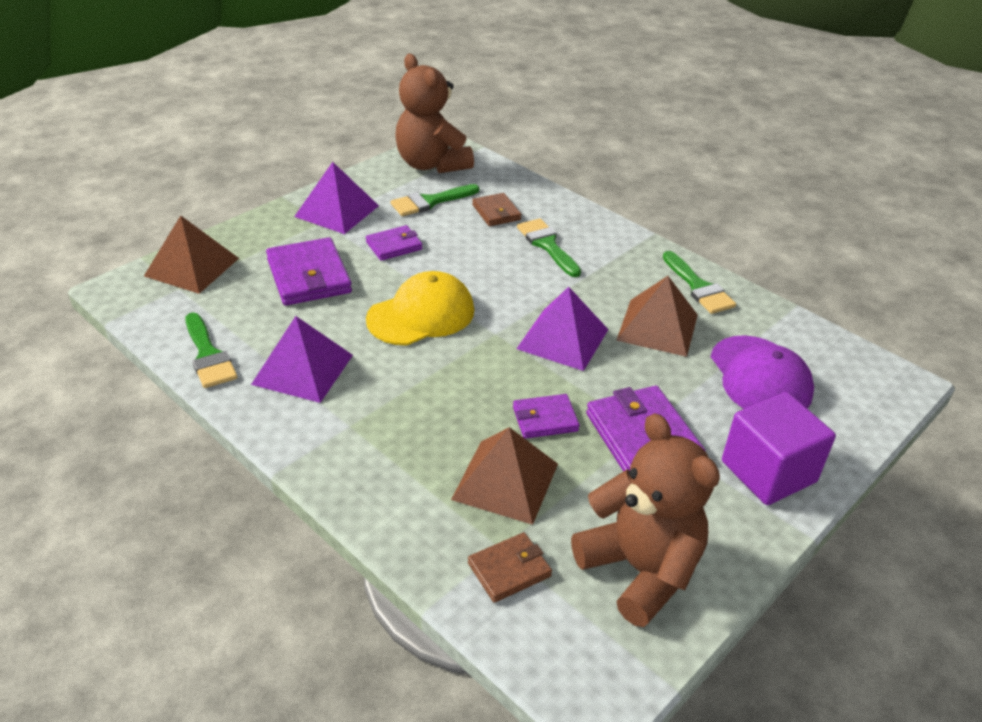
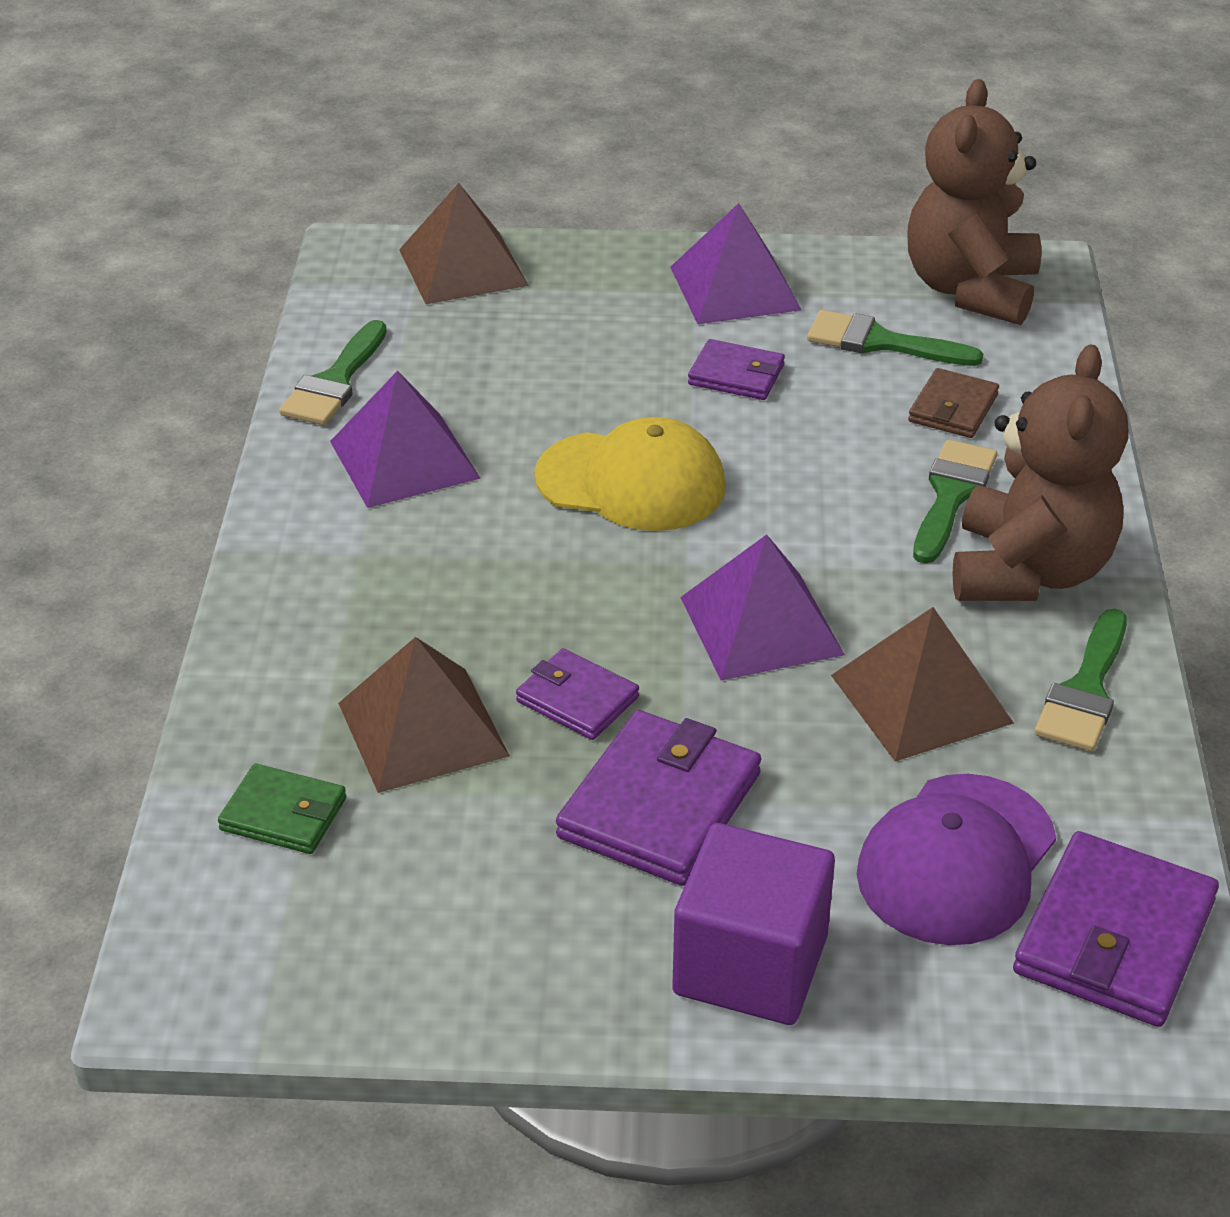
camera: 50 degrees right, 0 degrees up
(308, 276) = (573, 354): purple wallet -> purple wallet (1114, 936)
(509, 570) = (283, 814): brown wallet -> green wallet
(640, 569) = (411, 928): brown teddy bear -> brown teddy bear (1029, 571)

